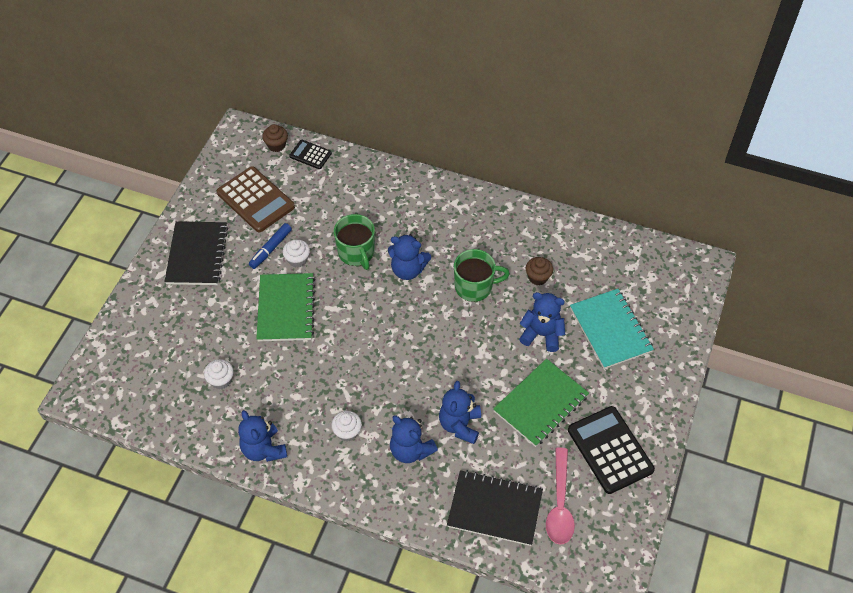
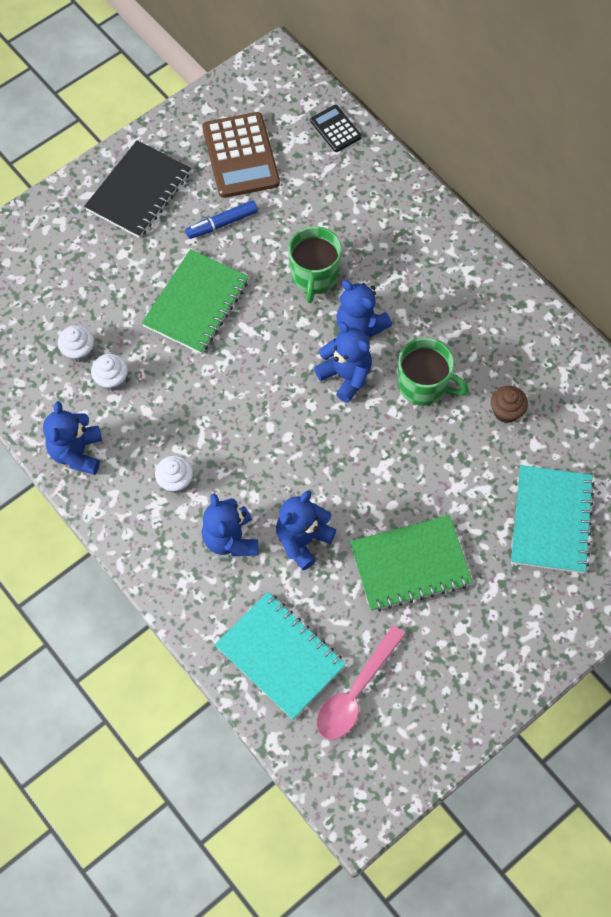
camera: 30 degrees right, 10 degrees up
(276, 145) = (304, 99): brown cupcake -> none
(297, 260) = (243, 251): white cupcake -> white cupcake (112, 380)
(495, 509) = (280, 656): black notebook -> turquoise notebook
(541, 334) = (465, 483): blue teddy bear -> blue teddy bear (345, 376)
(610, 450) = (454, 662): black calculator -> none

